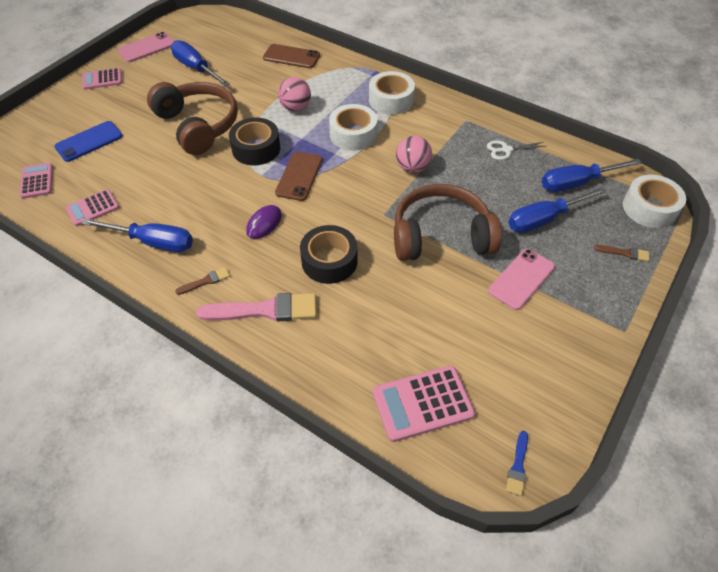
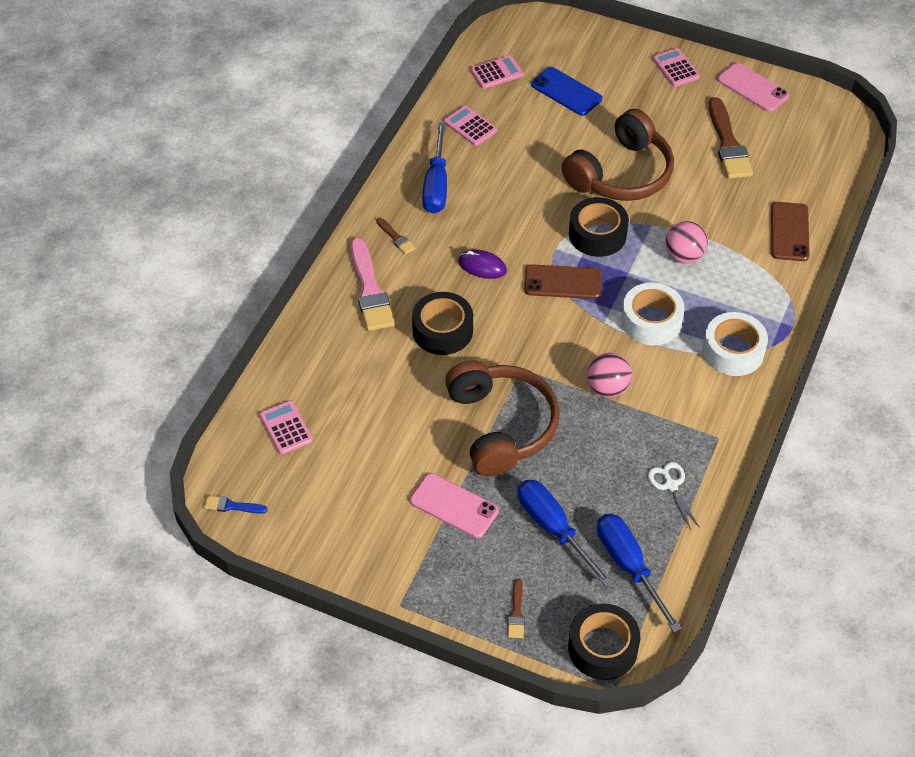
camera: 80 degrees right, 0 degrees up
(195, 68) = (728, 144): blue screwdriver -> brown brush
(422, 403) = (286, 428): pink calculator -> pink calculator, size x0.64
(649, 208) = (603, 648): white tape -> black tape

